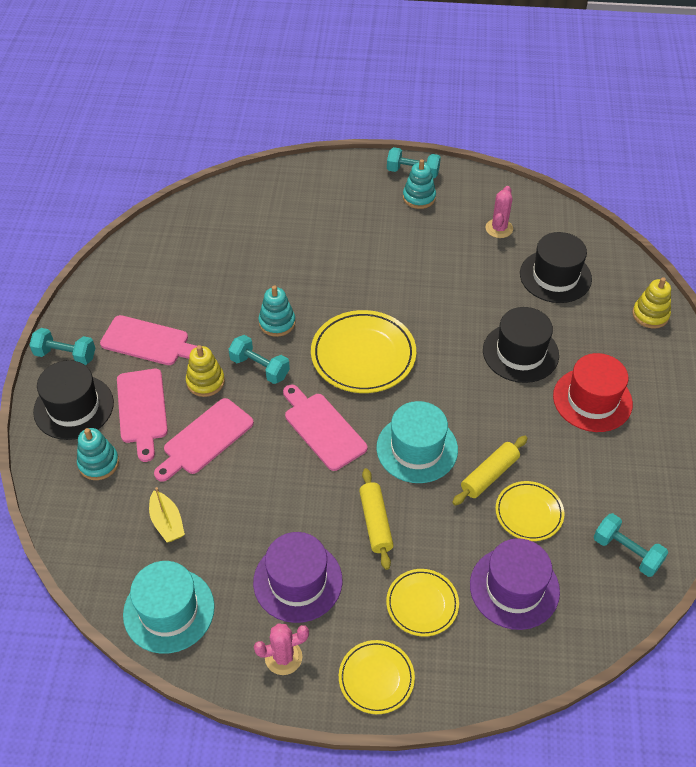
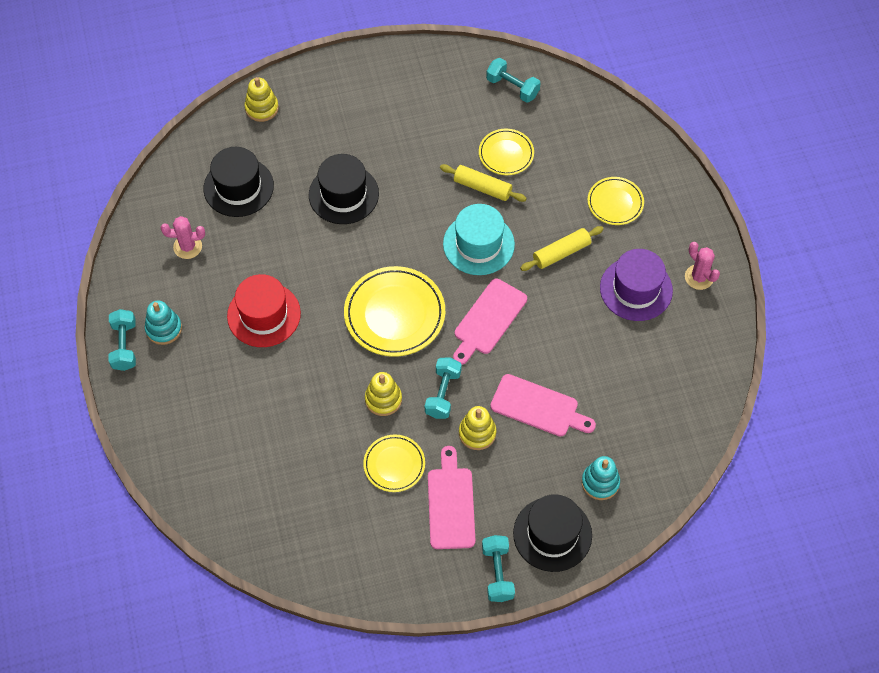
camera: 110 degrees left, 10 degrees up
(142, 409) = (530, 473): pink cutting board -> none
(167, 522) = (630, 402): yellow boat -> none
(169, 610) = (702, 367): turquoise hat -> none
(277, 323) = (383, 399): turquoise stacking toy -> yellow stacking toy
(376, 678) = (685, 215): yellow plate -> yellow plate (394, 464)
(514, 588) = (574, 149): purple hat -> none
(592, 400) = (376, 133): red hat -> red hat (264, 314)
(626, 552) = (512, 87): turquoise dumbbell -> turquoise dumbbell turned 75 degrees counterclockwise

